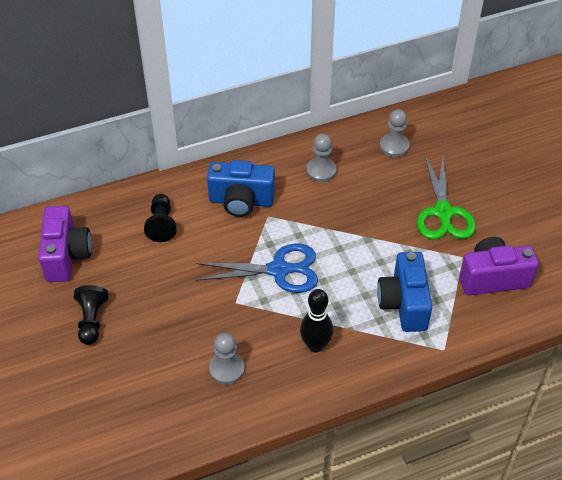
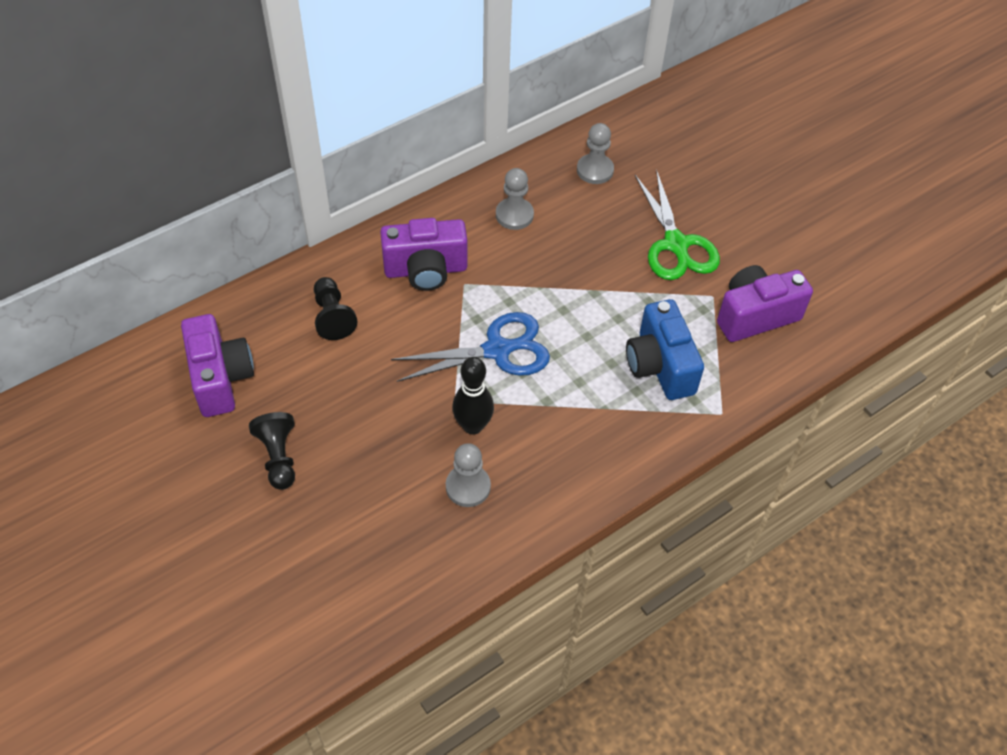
camera: 15 degrees left, 5 degrees up
(241, 201) = (425, 270): blue camera -> purple camera
(315, 345) = (568, 437): black bowling pin -> black bowling pin (473, 426)

